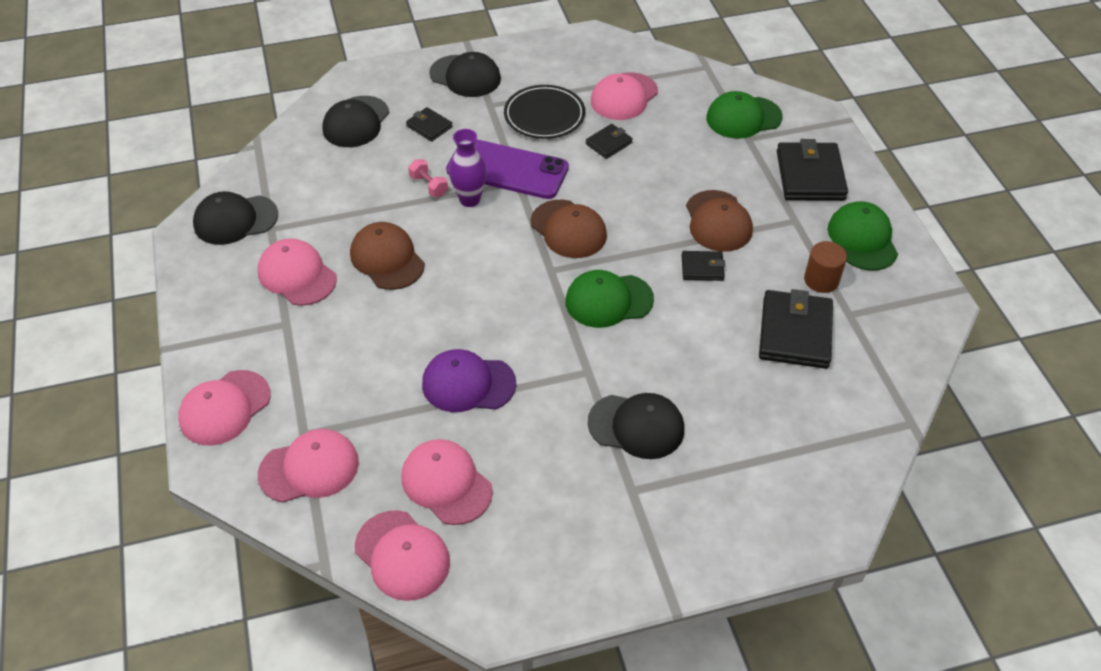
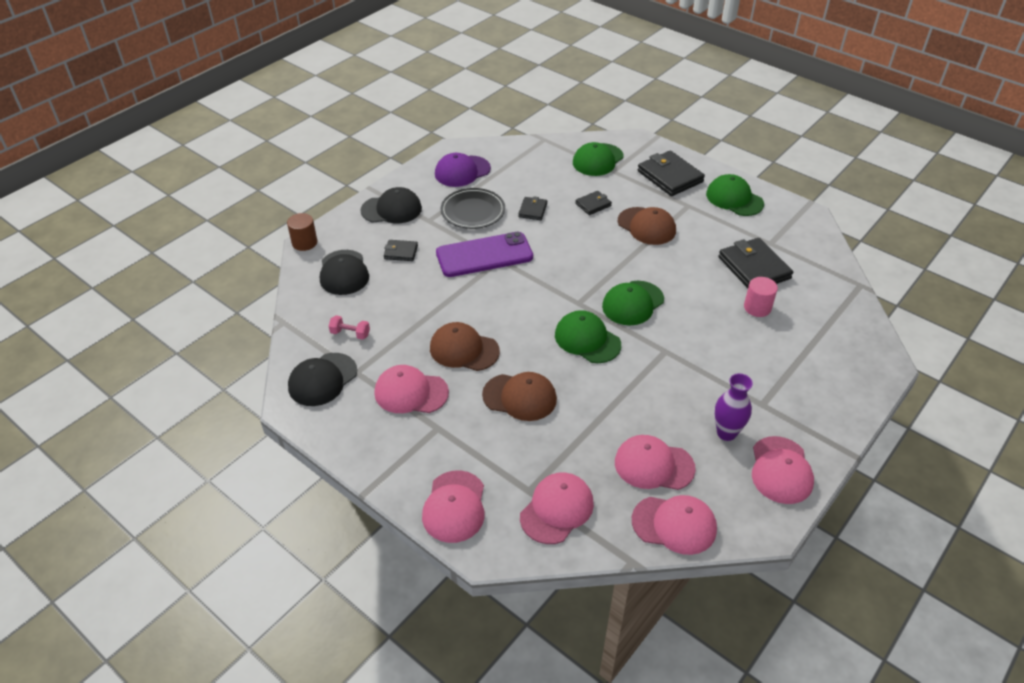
camera: 35 degrees left, 5 degrees down
(429, 186) = (442, 290): pink dumbbell -> pink dumbbell (350, 334)
(468, 384) = (602, 398): purple cap -> purple cap (462, 171)
(469, 199) = (479, 285): purple vase -> purple vase (726, 433)
(518, 314) = (587, 340): none -> green cap
(568, 229) = (563, 273): brown cap -> brown cap (520, 397)
(624, 97) = (512, 178): pink cap -> pink cap (781, 470)
(636, 426) = (726, 366): black cap -> none
(702, 268) = (666, 257): black wallet -> black wallet (593, 204)
(747, 380) = (757, 307): none -> pink cylinder
(821, 280) = (737, 232): brown cylinder -> brown cylinder (304, 243)

